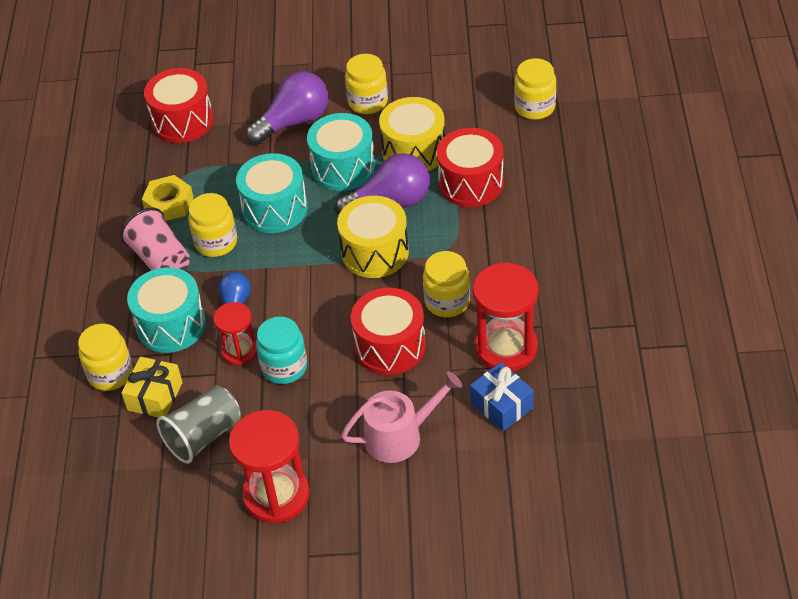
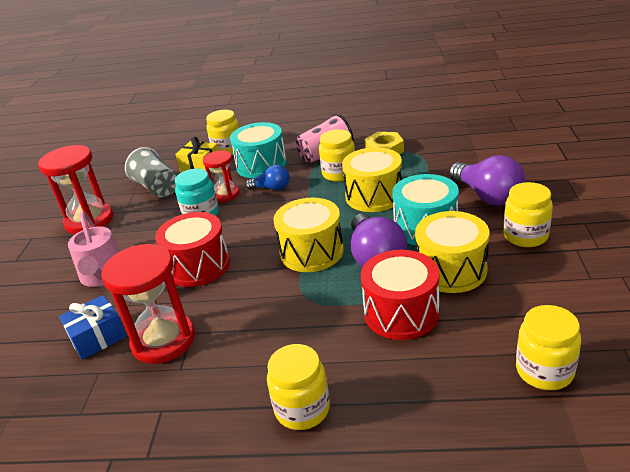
camera: 95 degrees right, 15 degrees down
(182, 121) = (480, 145): red drum -> none
(275, 208) = (374, 196): turquoise drum -> yellow drum
(447, 301) = (237, 299): yellow jar -> yellow jar (302, 409)

